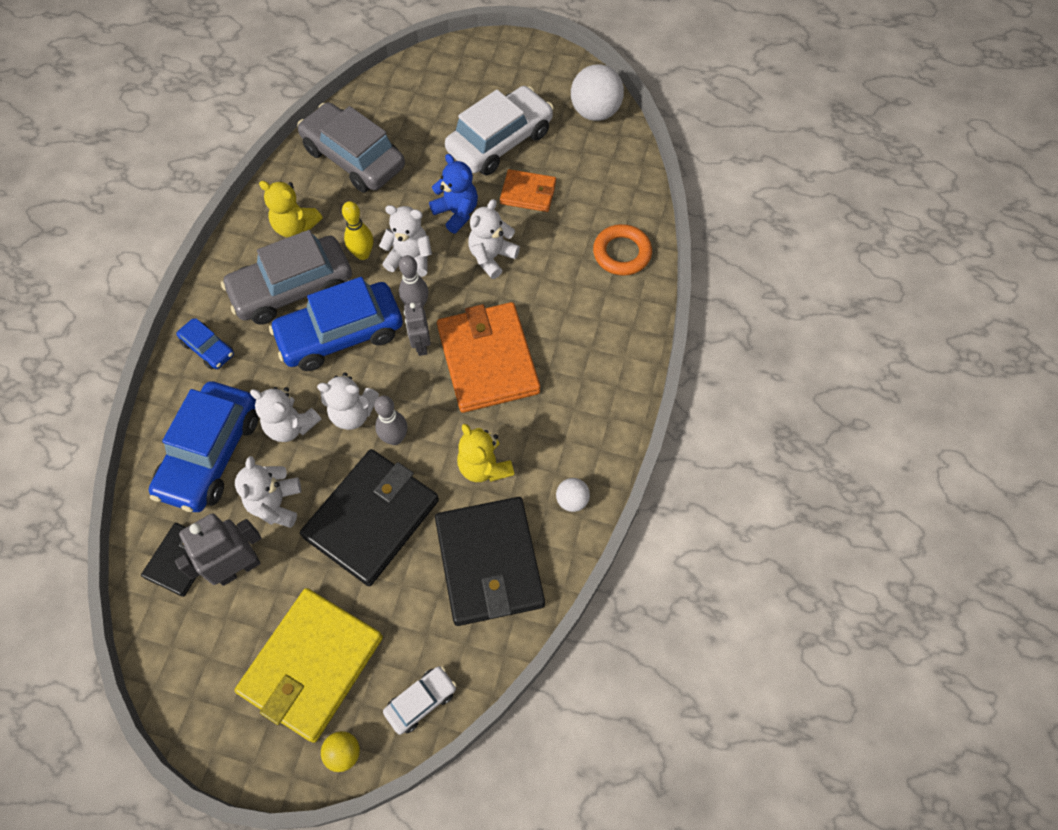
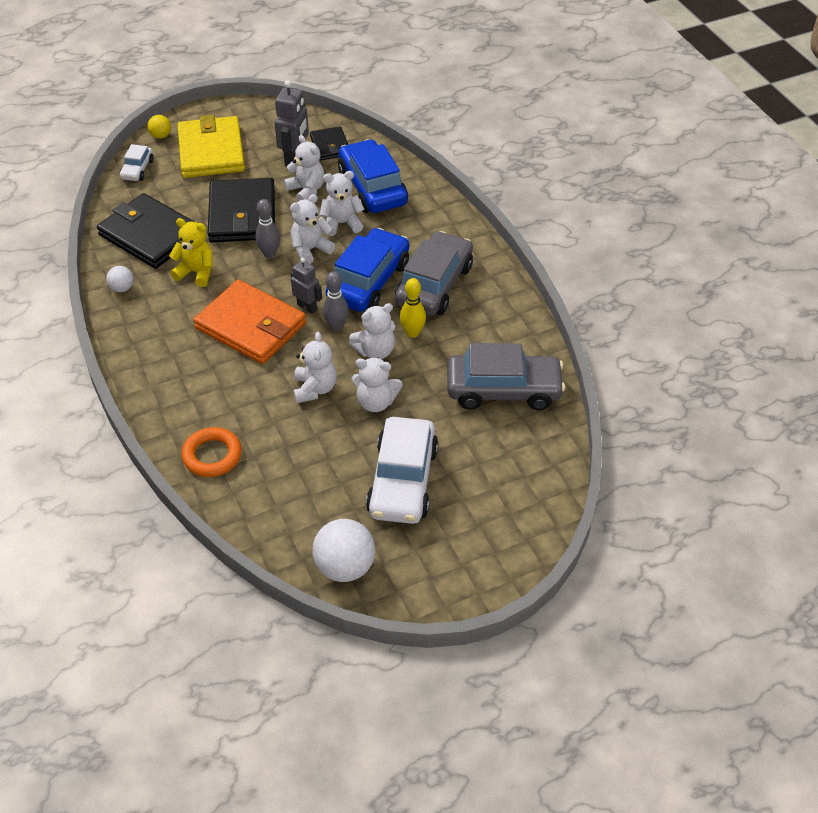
camera: 140 degrees right, 15 degrees down
(208, 348) = (443, 227): blue car -> none
(295, 226) = (482, 319): yellow teddy bear -> none
(456, 213) = (376, 402): blue teddy bear -> white teddy bear
(528, 193) = (334, 454): orange wallet -> none

